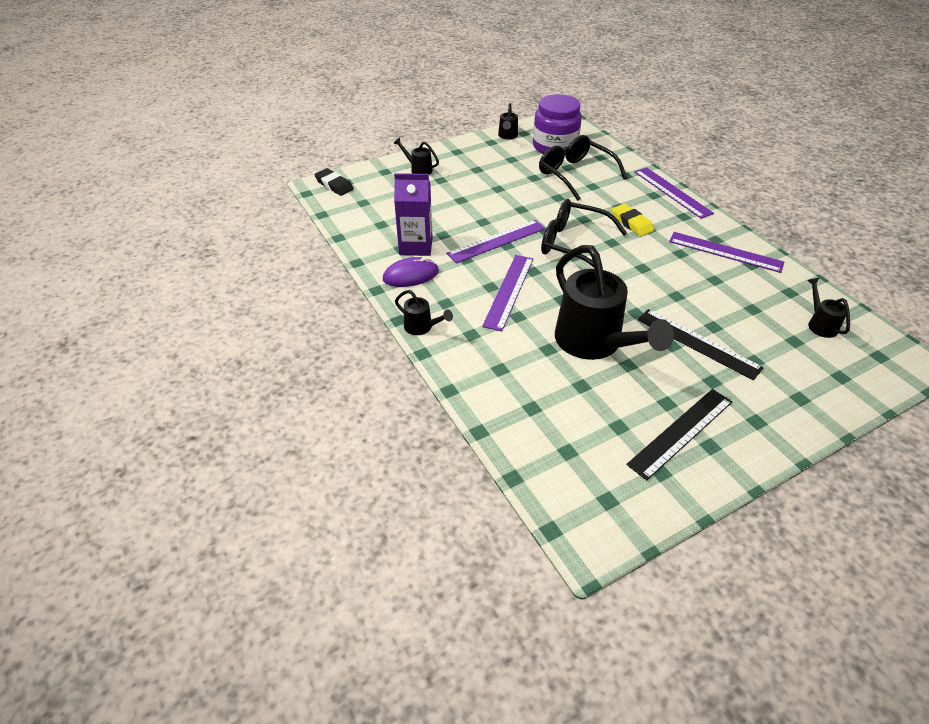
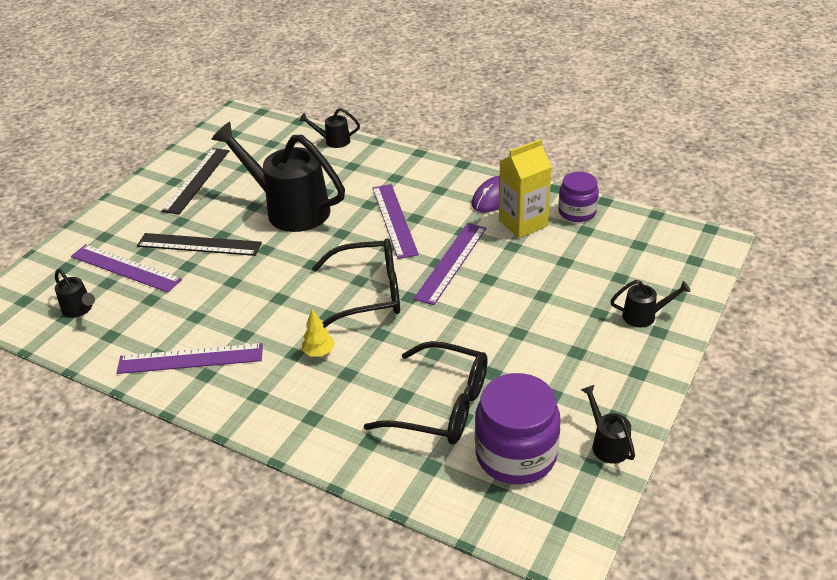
camera: 150 degrees right, 5 degrees down
(334, 185) = (700, 250): black eraser -> none
(368, 237) = (577, 212): none -> purple jar
(416, 246) = (523, 223): purple carton -> yellow carton
(421, 327) = (438, 166): black watering can -> black watering can (333, 141)
(631, 223) = (319, 353): yellow eraser -> yellow tree
(672, 192) = (287, 435): purple ruler -> purple ruler (125, 268)

